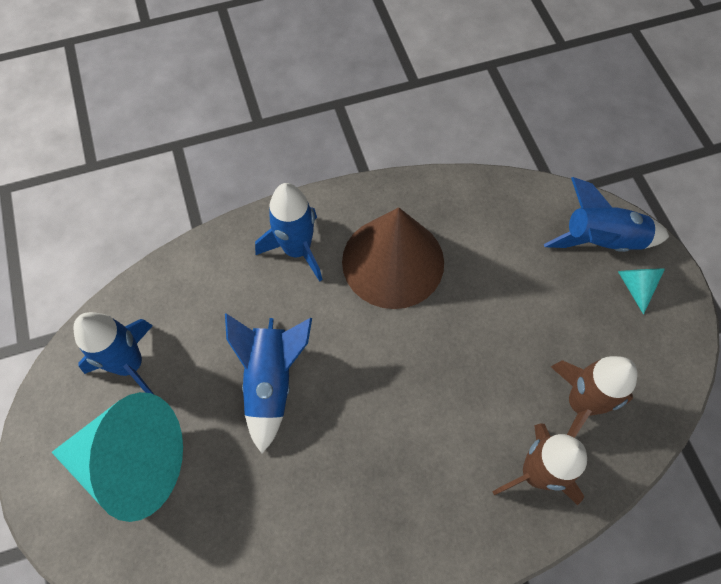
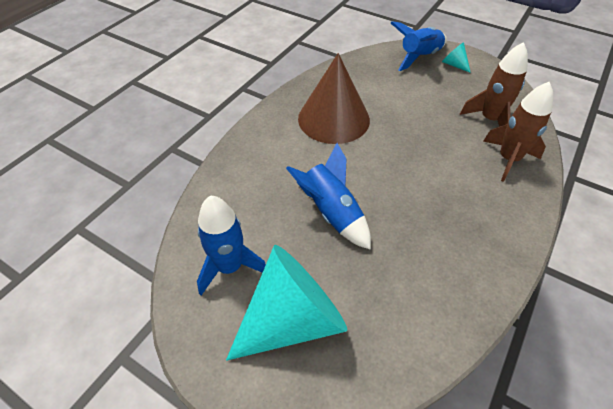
camera: 40 degrees left, 15 degrees down
(297, 249) = (274, 144): blue rocket -> none

